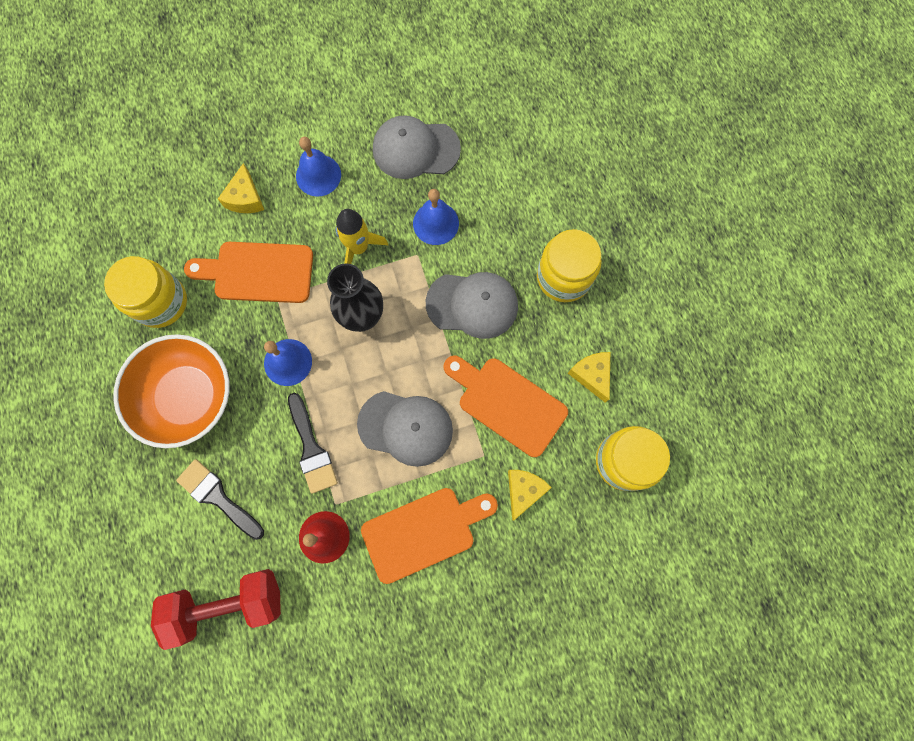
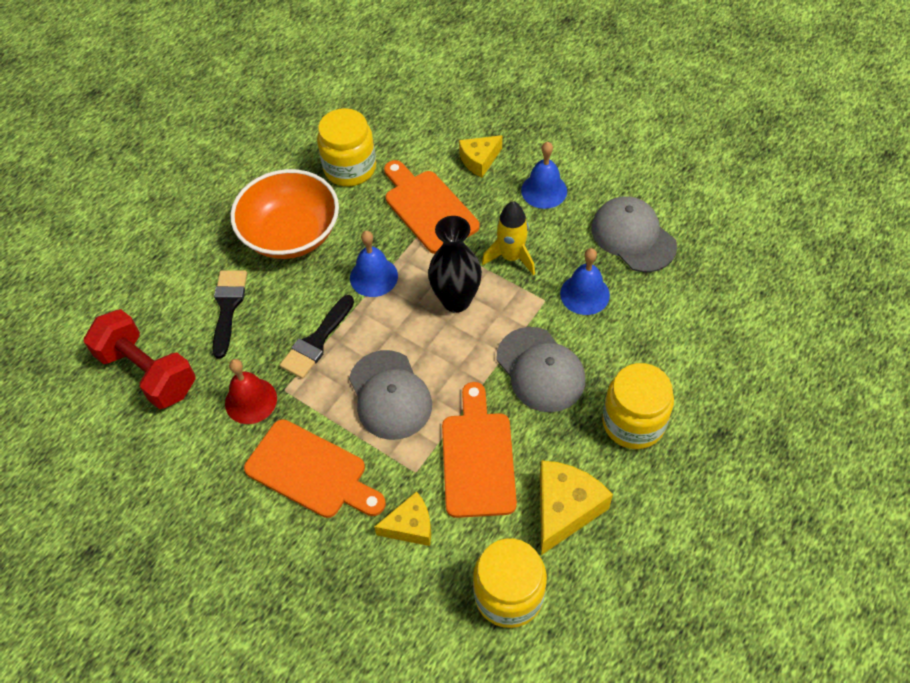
camera: 55 degrees right, 20 degrees down
(591, 375) = (564, 509): yellow cheese -> yellow cheese, size x1.55

